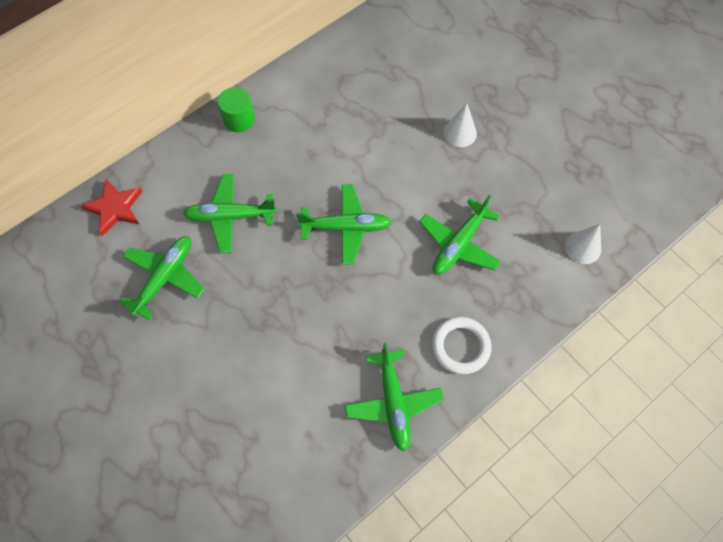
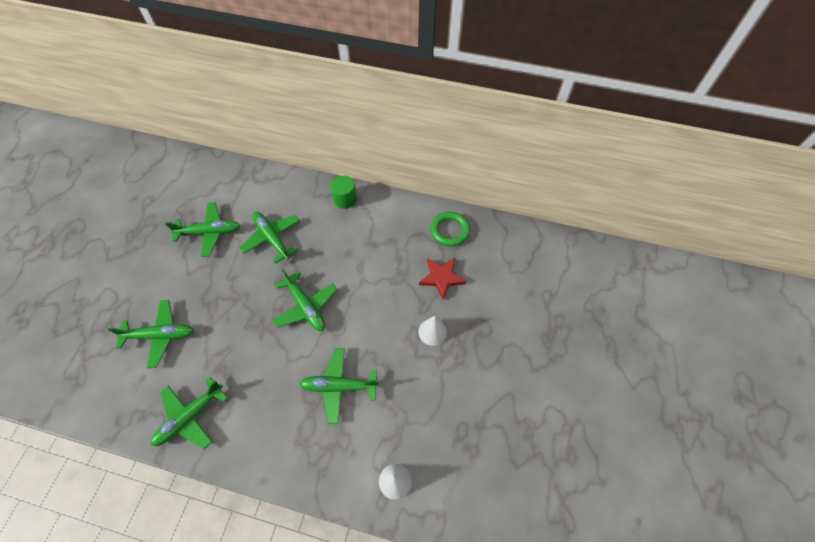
camera: 55 degrees right, 5 degrees down
(115, 208) = (241, 180): red star -> red star (442, 277)
(267, 392) = (160, 335): none -> green plane
(360, 51) = (449, 230): none -> green ring
(460, 346) = (257, 437): white ring -> none

